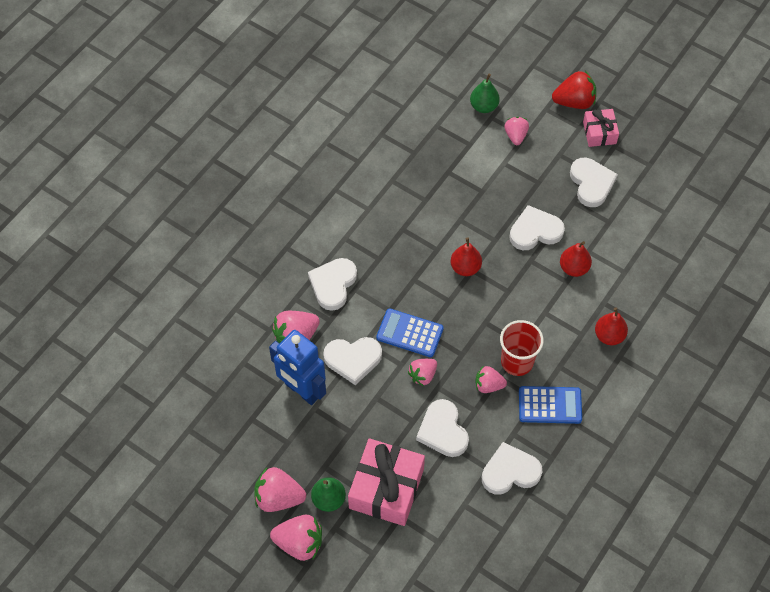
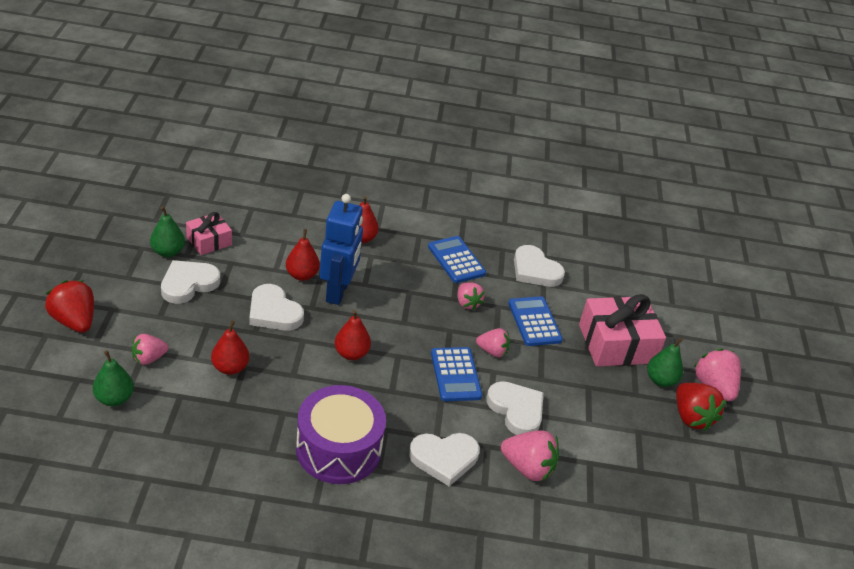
camera: 125 degrees left, 20 degrees down
(278, 497) = (691, 417): pink strawberry -> red strawberry
(302, 390) = (579, 440): blue robot -> blue robot (338, 291)
(375, 221) = (338, 449): none -> purple drum
(443, 431) = (534, 322): white heart -> blue calculator
(484, 182) = (230, 368): none -> red pear
(517, 362) = (430, 290): red cup -> none
(599, 133) = (113, 292): pink gift -> pink gift (209, 241)
(638, 181) = (168, 252): none -> green pear

